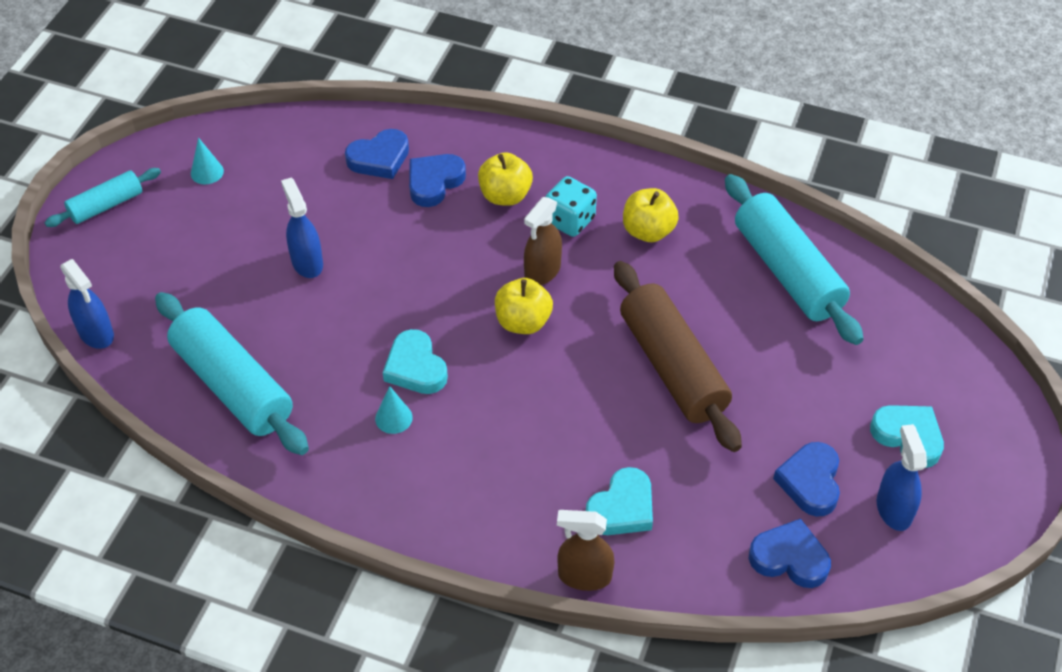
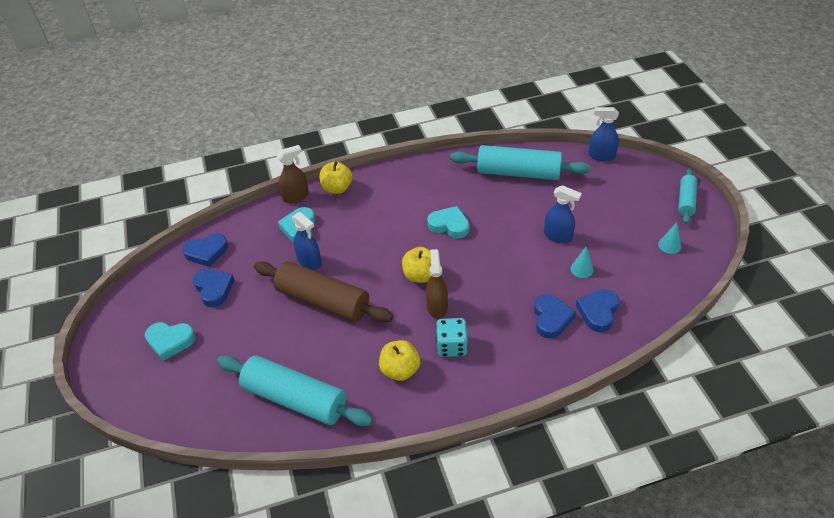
camera: 145 degrees right, 5 degrees down
(393, 418) = (435, 201): turquoise cone -> turquoise cone (582, 269)
(505, 195) = (504, 337): yellow apple -> yellow apple (337, 188)
(893, 509) = (163, 301): blue spray bottle -> blue spray bottle (309, 262)

